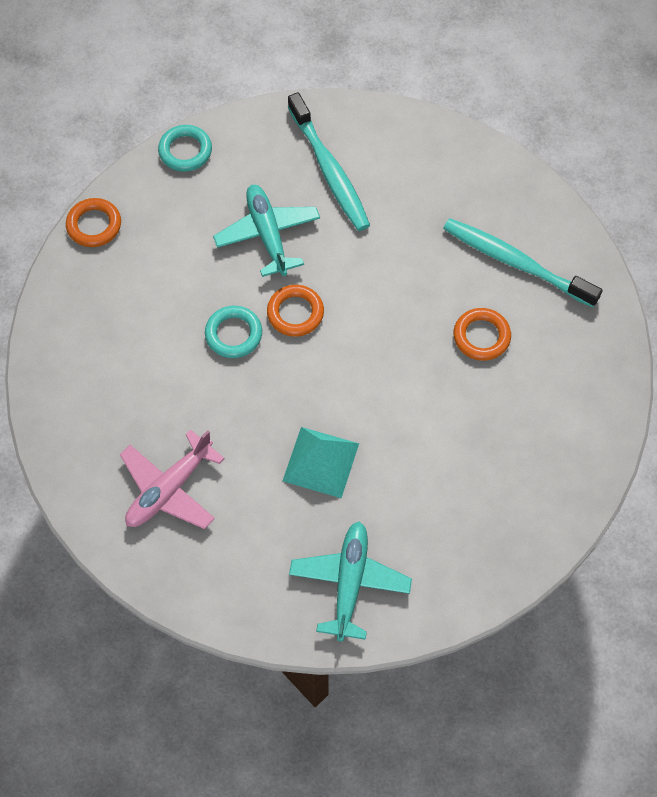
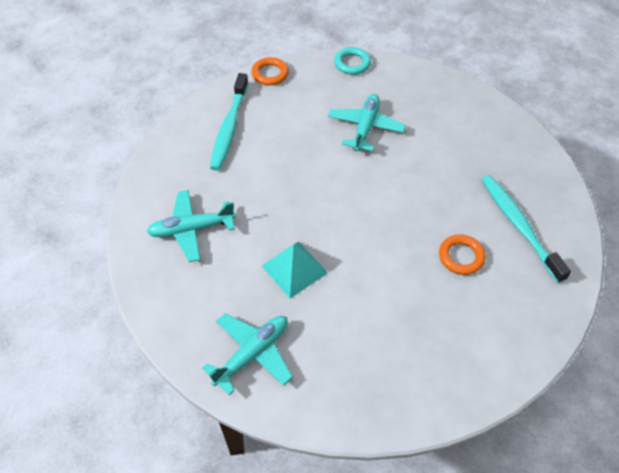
camera: 35 degrees right, 10 degrees down
(169, 489) = (191, 229): pink plane -> turquoise plane
(233, 334) = (301, 168): turquoise ring -> none
(295, 313) = (348, 177): orange ring -> none
(329, 170) = (431, 113): turquoise toothbrush -> turquoise toothbrush (229, 128)

